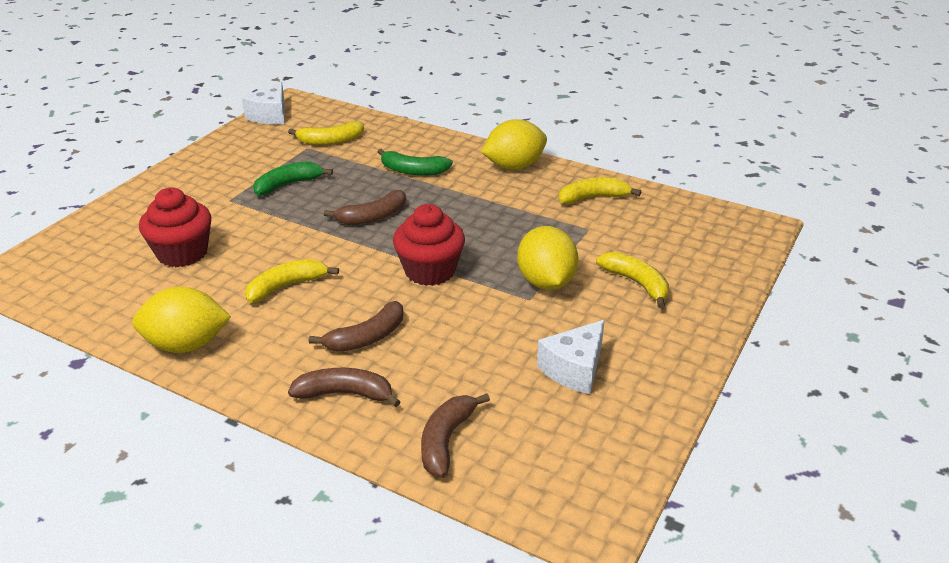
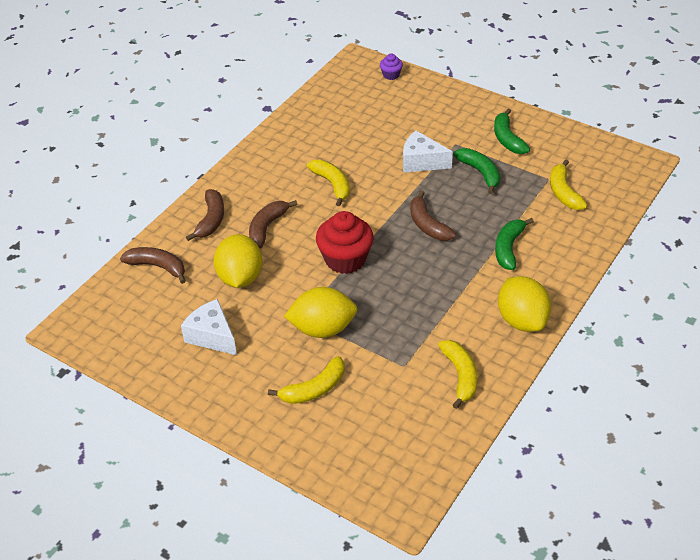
camera: 95 degrees right, 10 degrees up
(58, 247) = (391, 75): none -> purple cupcake
(182, 253) = (379, 130): red cupcake -> none
(186, 345) = (273, 147): yellow lemon -> yellow lemon (240, 277)
(231, 168) = (507, 139): none -> green banana
(270, 115) = (612, 151): white cheese -> white cheese (421, 162)
(367, 337) = (267, 227): brown banana -> brown banana turned 60 degrees clockwise

